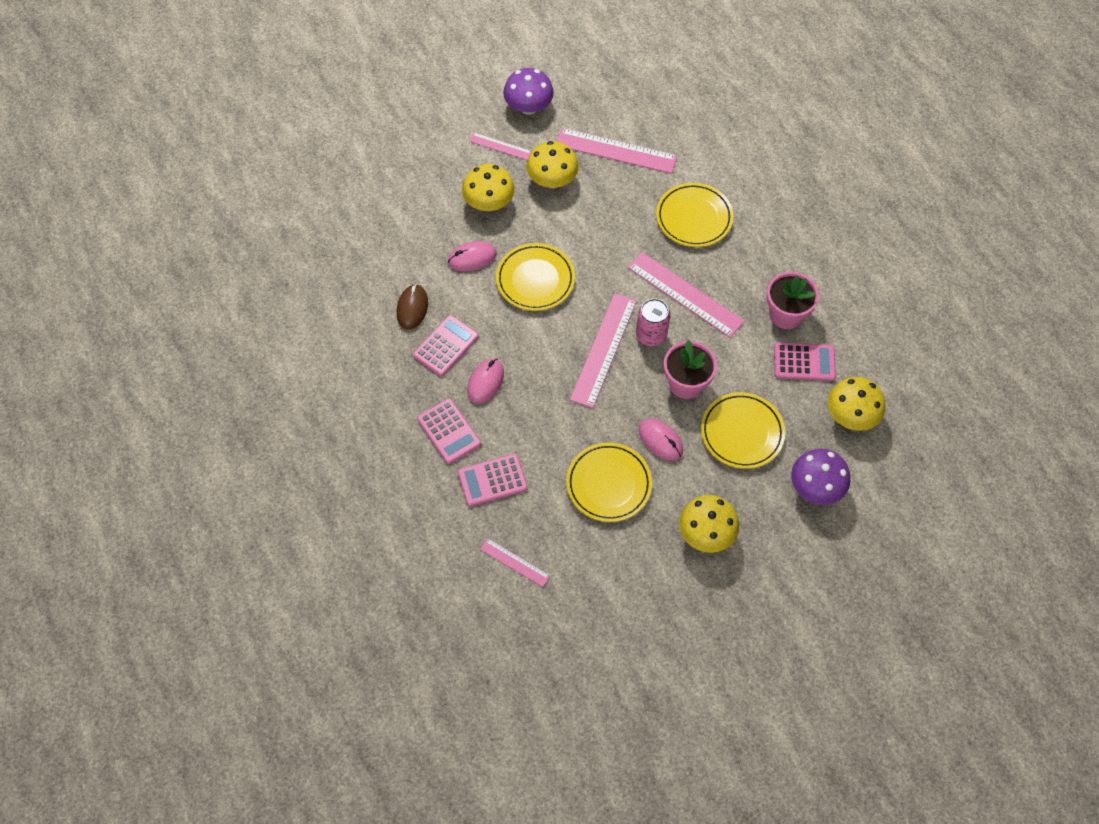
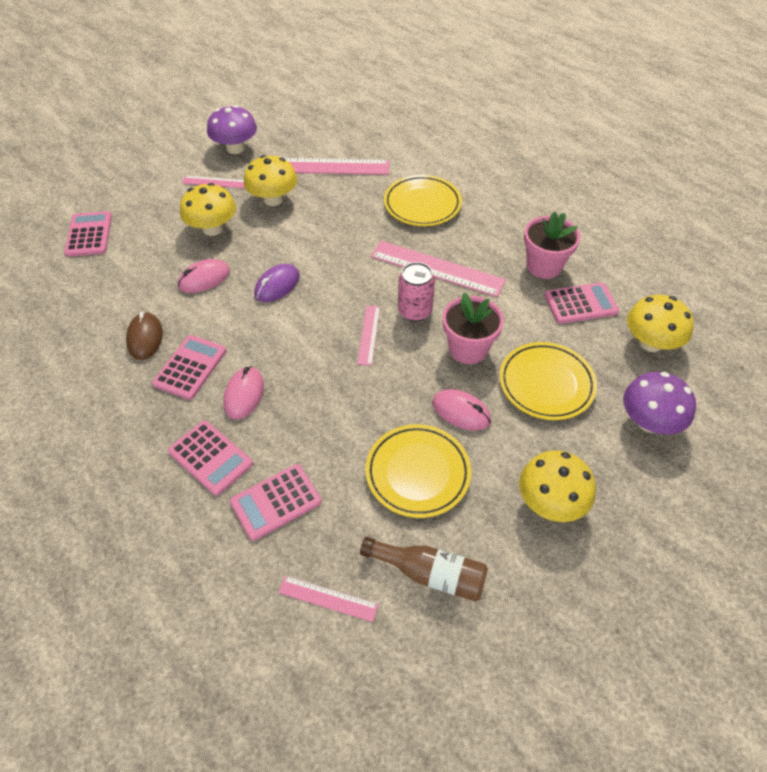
camera: 15 degrees left, 10 degrees down
(376, 185) = (89, 234): none -> pink calculator
(535, 280) = (277, 285): yellow plate -> purple mouse
(594, 564) = (430, 574): none -> brown bottle
(604, 349) = (369, 335): pink ruler -> pink ruler, size x0.53

